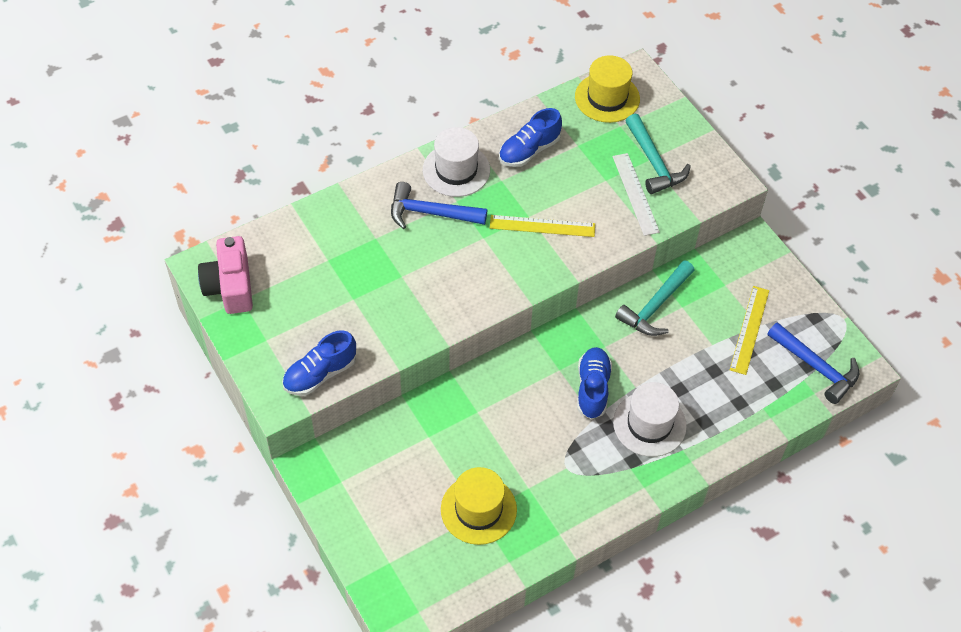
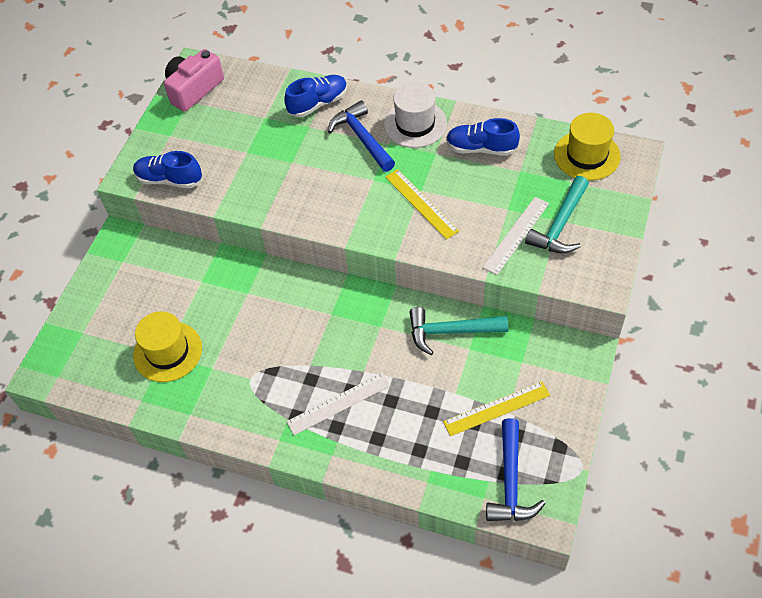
camera: 55 degrees right, 0 degrees up
(592, 388) = (334, 345): blue shoe -> blue shoe (318, 103)
(649, 424) = (339, 403): white hat -> white ruler

